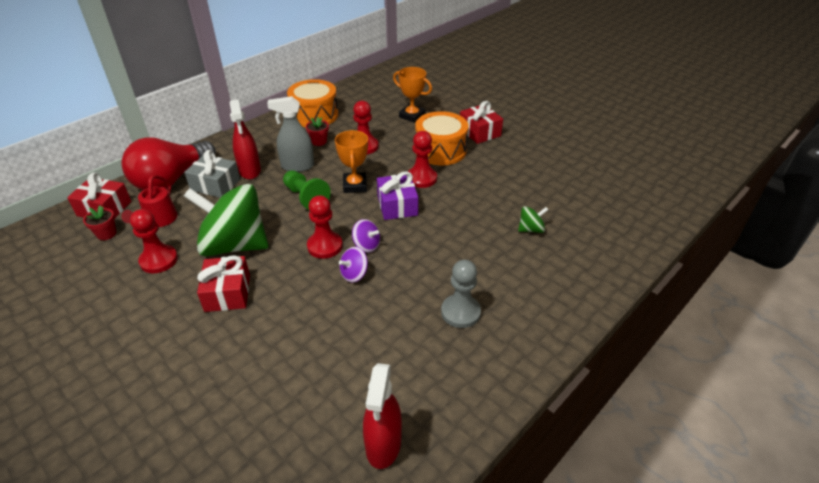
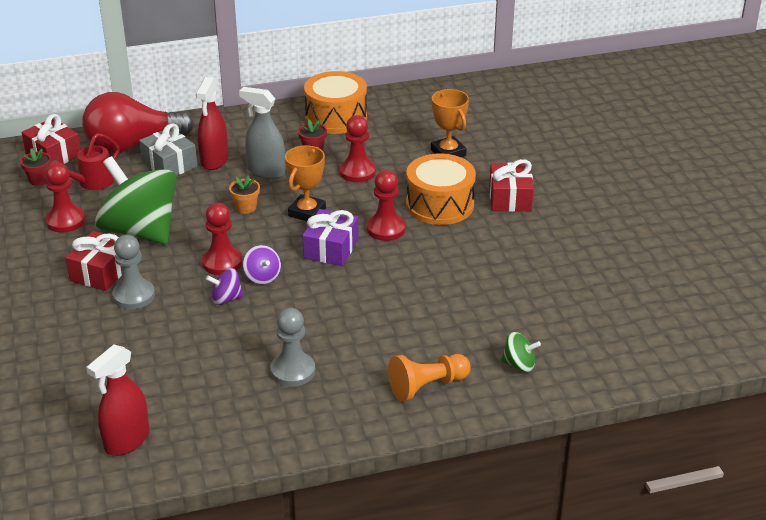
camera: 30 degrees right, 5 degrees down
(274, 302) = (134, 296): none -> grey pawn
(306, 197) = (246, 208): green pawn -> orange flower pot
(531, 229) = (450, 324): green spinning top -> green spinning top (519, 364)
(564, 282) = (427, 386): none -> orange pawn

